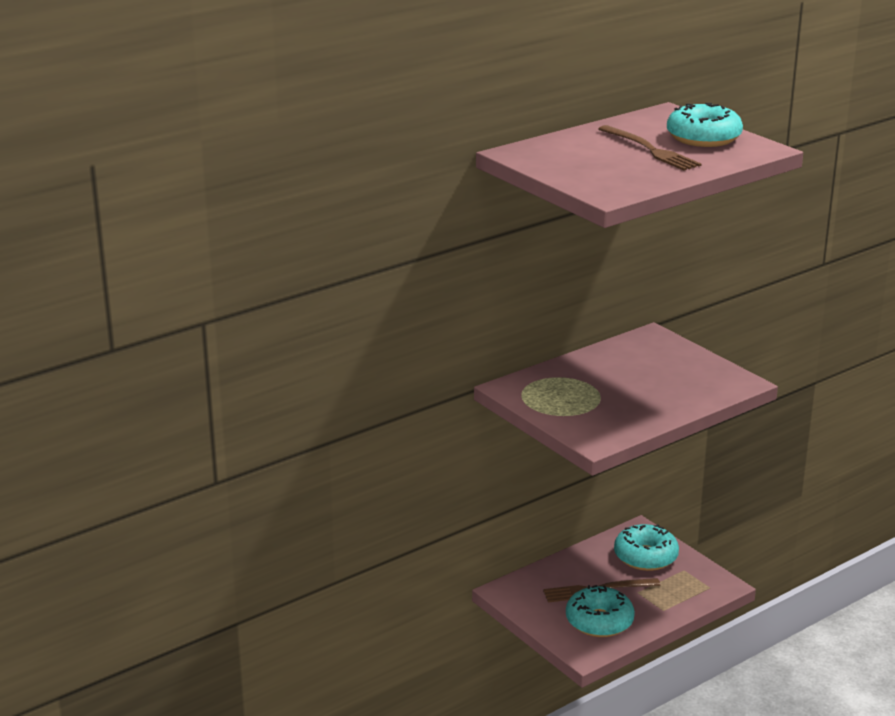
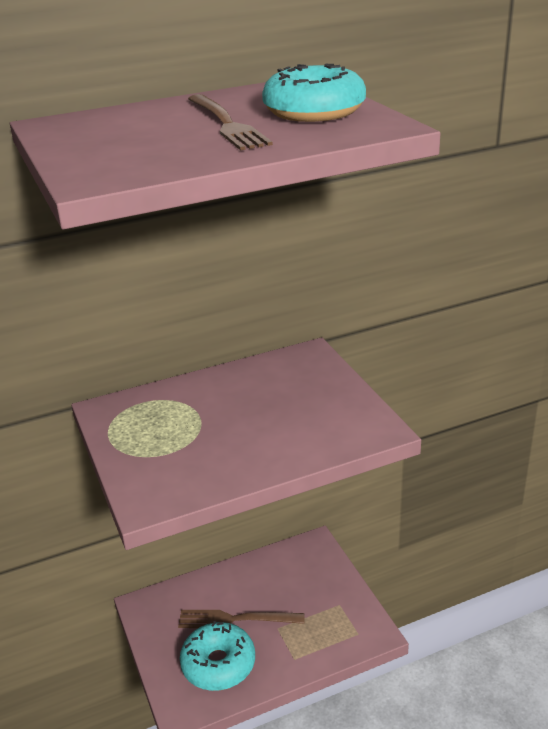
camera: 15 degrees right, 5 degrees up
(645, 557) = (306, 581): turquoise donut -> none

